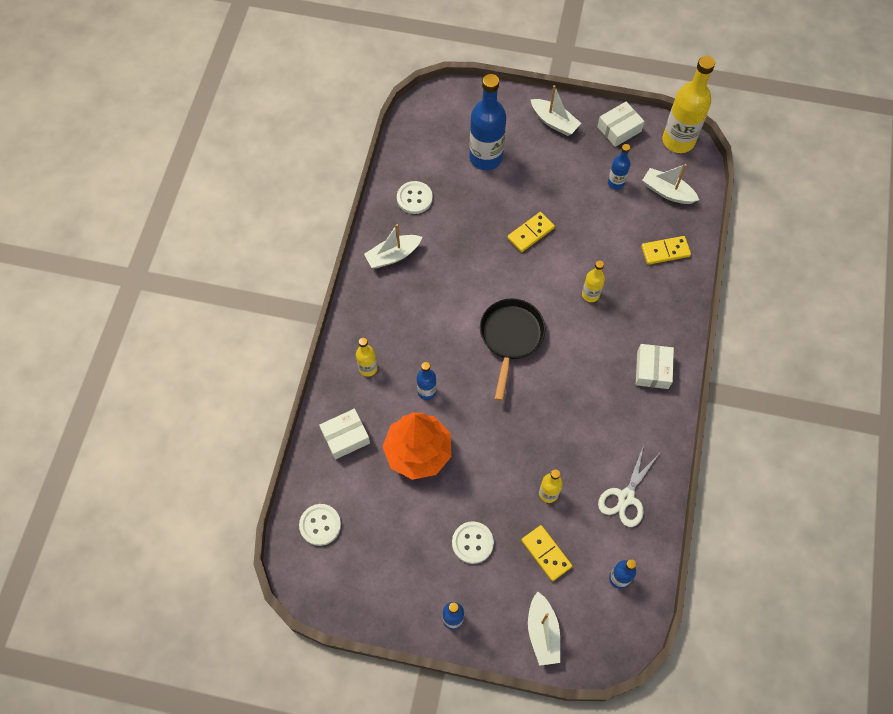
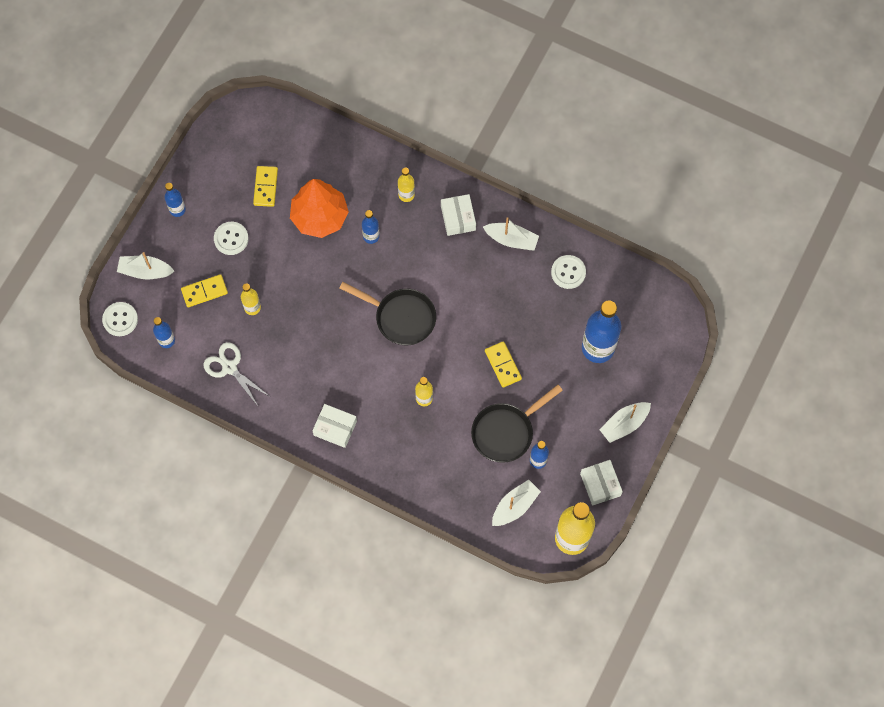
camera: 105 degrees right, 5 degrees up
(320, 525) = (282, 131): white button -> white button (120, 319)
(345, 437) = (350, 164): white box -> white box (458, 218)
(393, 255) = (511, 240): white boat -> white boat turned 120 degrees clockwise
(597, 215) = (506, 431): none -> black pan
(665, 251) = (450, 481): yellow domino -> yellow domino (265, 187)

